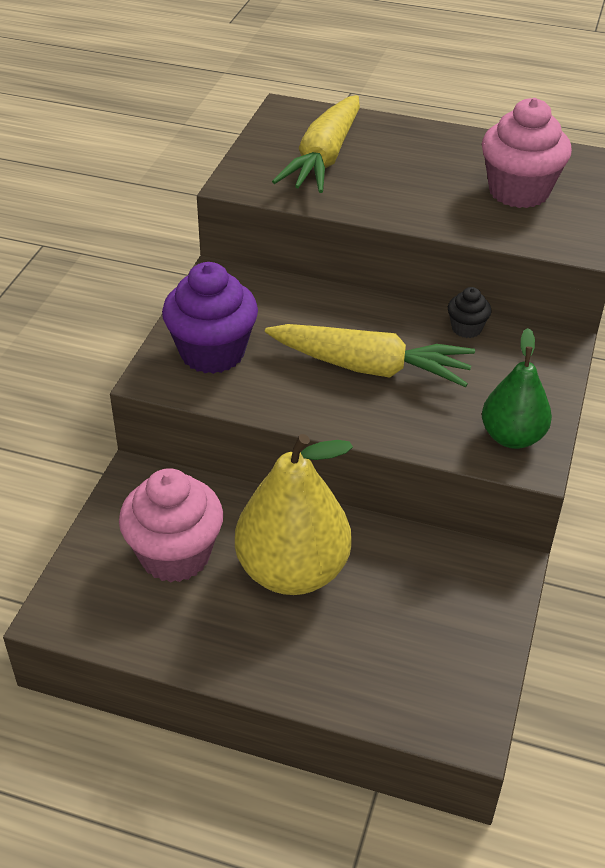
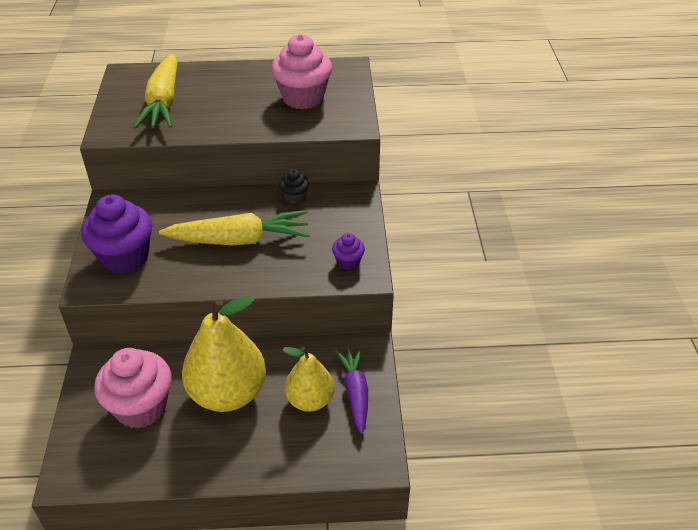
camera: 20 degrees left, 0 degrees up
(401, 614) = (310, 400): none -> yellow pear
(468, 623) = (355, 392): none -> purple carrot
(512, 437) = (348, 262): green pear -> purple cupcake

